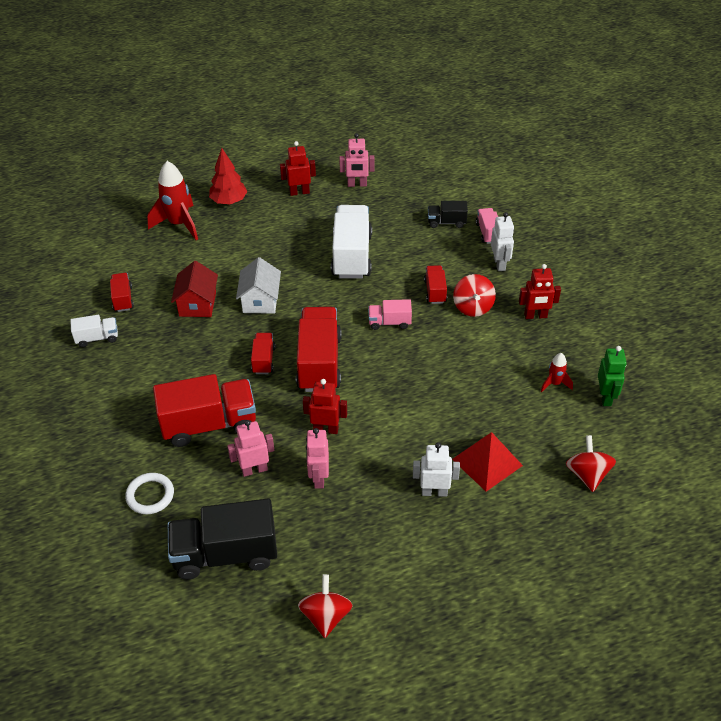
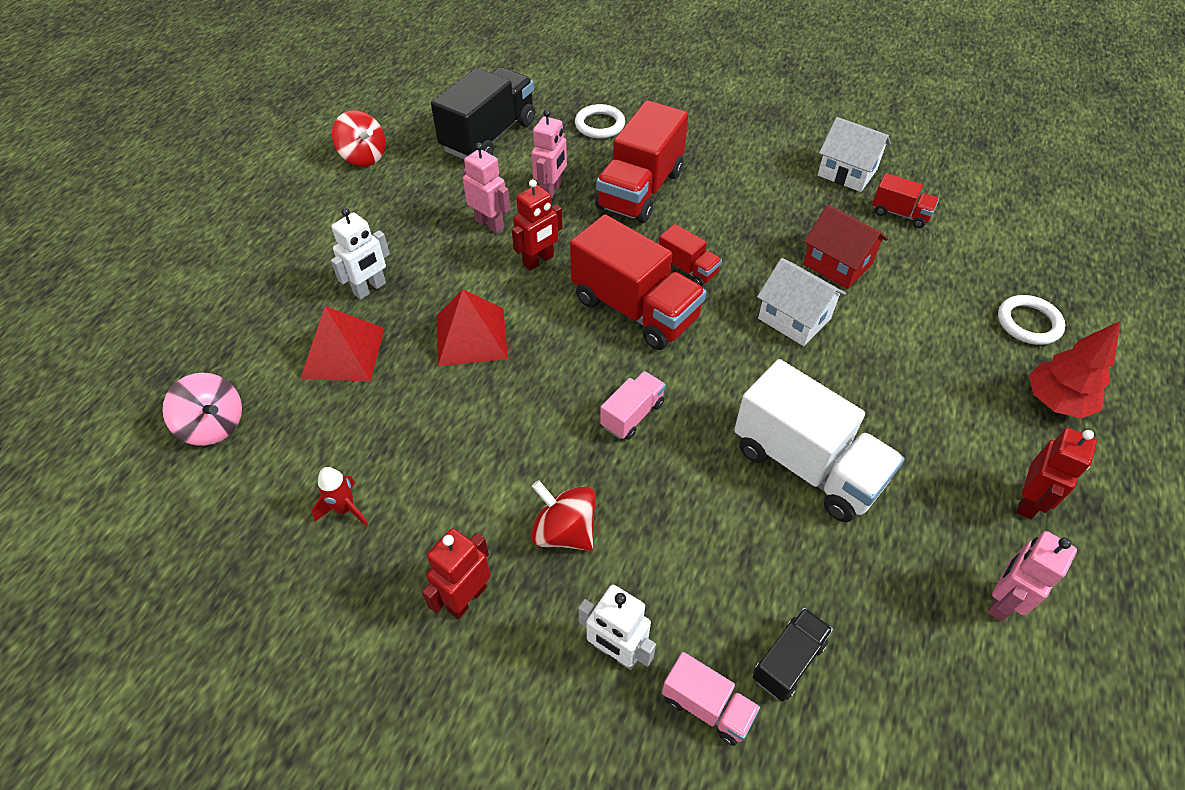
camera: 130 degrees right, 5 degrees up
(97, 338) = (847, 172): white truck -> white house
(179, 224) = (1028, 323): red rocket -> white ring
(413, 416) = (471, 336): none -> red pyramid
(435, 291) = (640, 510): red truck -> none
(587, 474) = (214, 425): red spinning top -> pink spinning top
(605, 397) = (259, 547): green robot -> none

